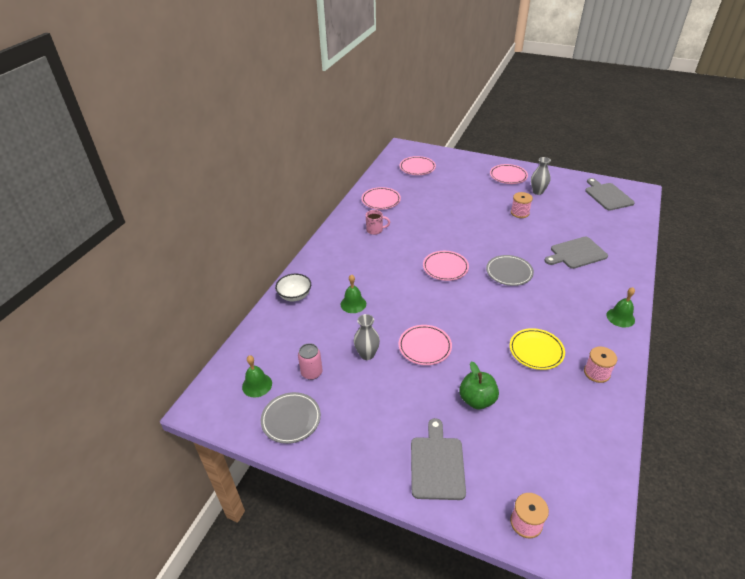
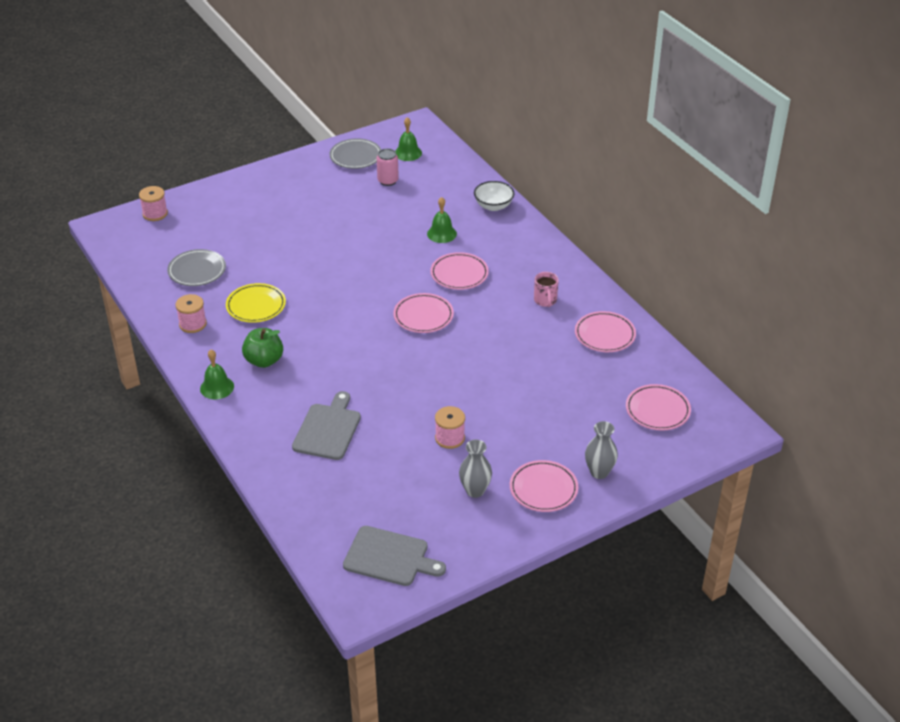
camera: 125 degrees right, 0 degrees up
(367, 354) = (372, 214): grey vase -> grey vase (599, 472)
(375, 230) = (545, 301): pink mug -> pink mug turned 45 degrees counterclockwise
(425, 347) = (340, 248): pink plate -> pink plate (459, 274)
(437, 464) = (238, 200): grey cutting board -> none
(477, 400) = (258, 245): green apple -> green apple (264, 360)
(509, 272) = (363, 356): grey plate -> grey plate (197, 271)

